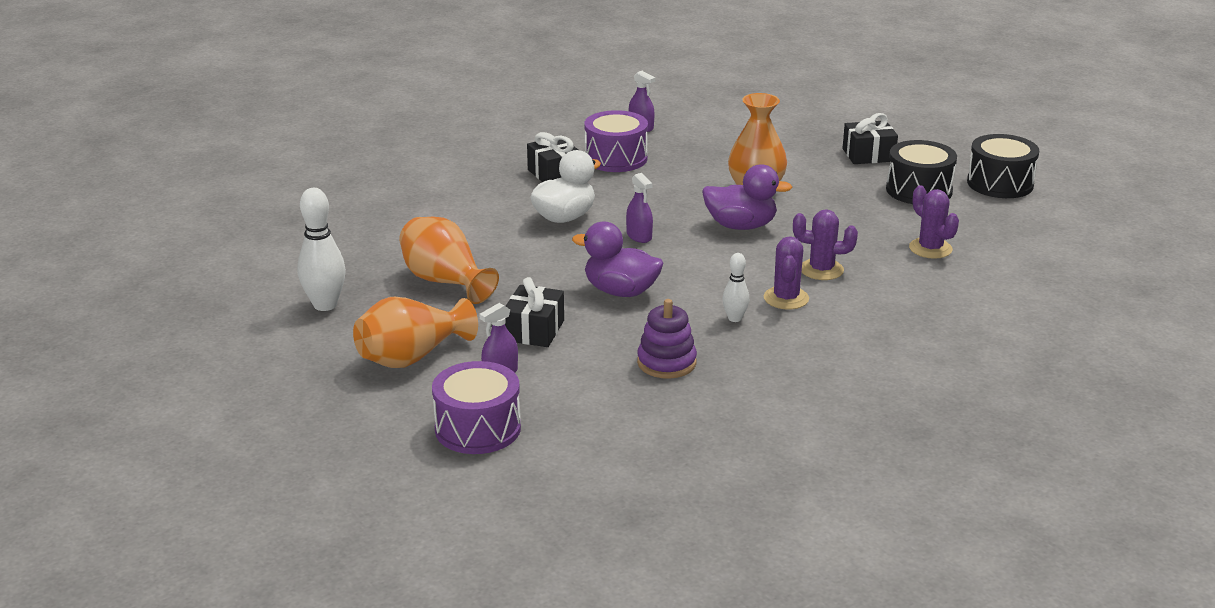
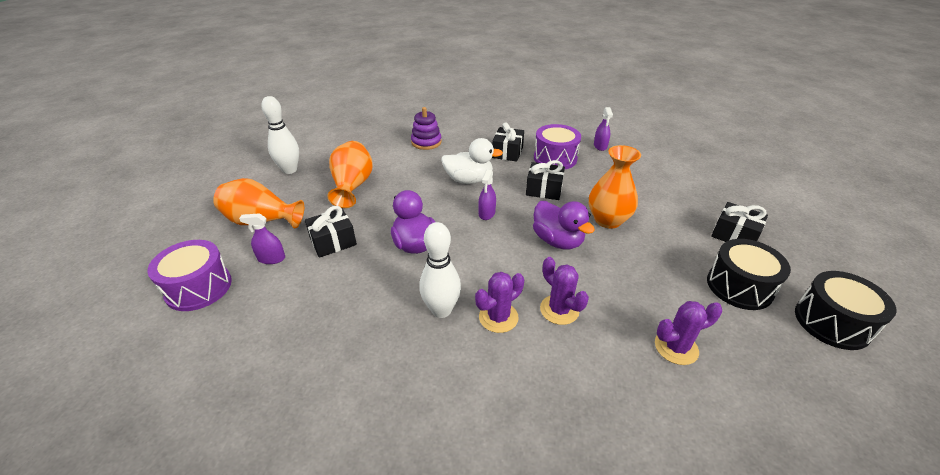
camera: 45 degrees right, 10 degrees up
(656, 192) = (544, 190): none -> black gift
(666, 363) = (349, 315): purple stacking toy -> purple stacking toy (426, 142)
(734, 318) = (441, 310): white bowling pin -> white bowling pin, size x1.77
(930, 248) = (676, 347): purple cactus -> purple cactus turned 60 degrees clockwise

